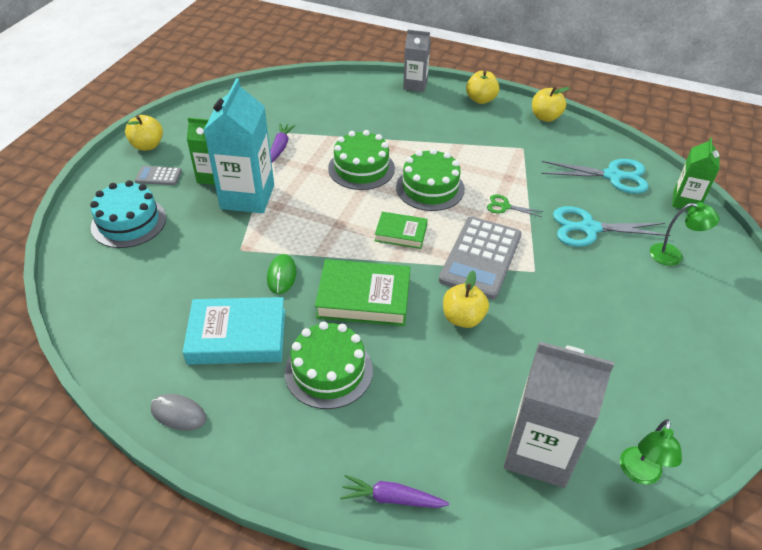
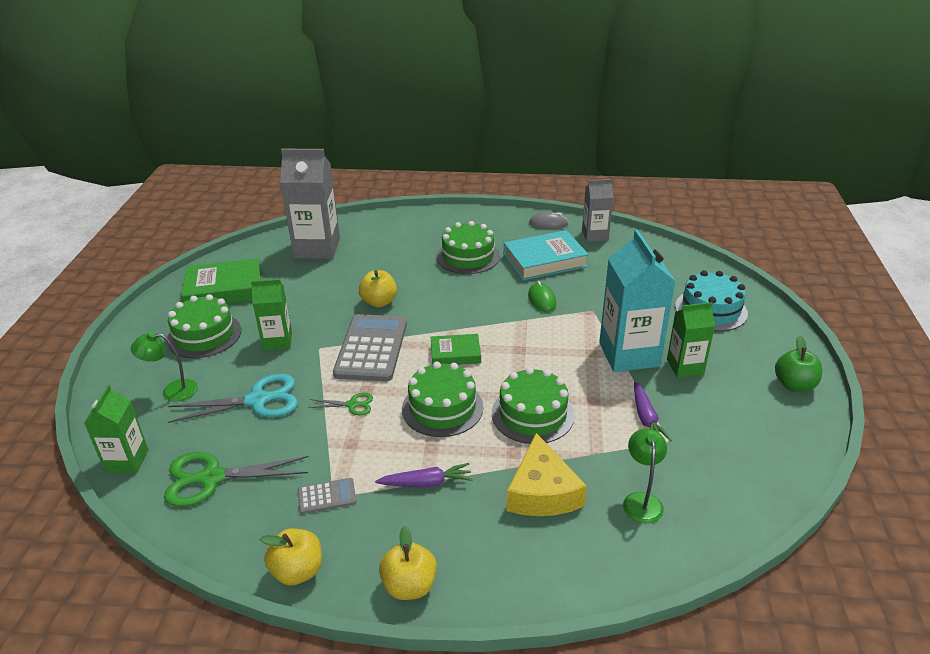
camera: 165 degrees right, 10 degrees down
(147, 145) = (794, 385): yellow apple -> green apple
(158, 176) = (738, 355): grey calculator -> grey calculator (327, 496)
(363, 297) = (465, 299): green book -> green book (224, 289)
(383, 123) = (542, 492): none -> yellow cheese
(392, 498) = (403, 219): purple carrot -> purple carrot (426, 483)
(415, 85) = (531, 593): grey carton -> grey carton (595, 235)
(579, 290) = (277, 341): none -> green carton
(613, 176) = (212, 478): turquoise scissors -> green scissors
(639, 474) = (254, 251): green lamp -> green lamp (641, 500)
(664, 318) = (204, 335): none -> green cake

